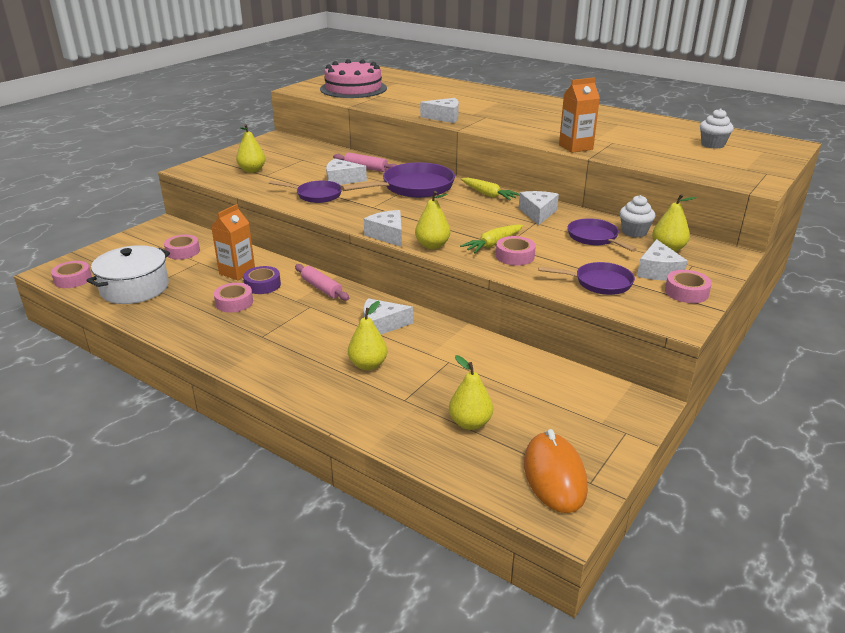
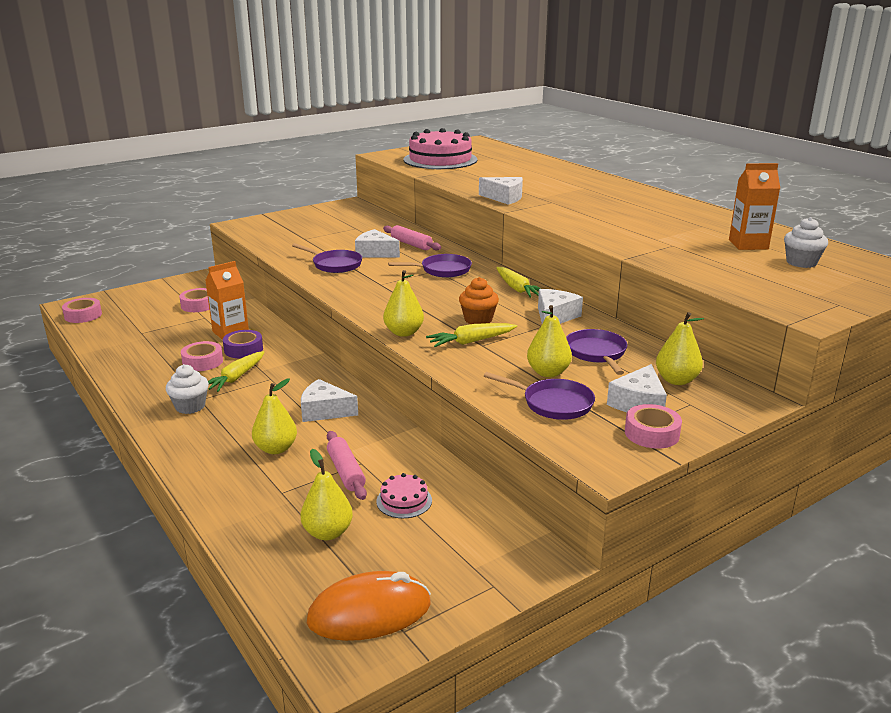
camera: 20 degrees right, 5 degrees down
(135, 288) = (127, 332): white pot -> none
(252, 170) = (296, 232): yellow pear -> yellow pear (548, 372)
(278, 311) = (236, 378): none -> yellow carrot
(321, 288) = (297, 362): pink rolling pin -> pink rolling pin (345, 472)
(387, 235) = (367, 315): white cheese -> none
(413, 187) = (442, 270): purple pan -> purple pan, size x0.61
(481, 225) = (478, 320): none -> orange cupcake
(508, 384) = (404, 501): none -> pink cake
(515, 256) = (483, 358): pink tape -> none
(554, 476) = (369, 613): orange mouse -> orange mouse turned 60 degrees clockwise
(575, 147) = (620, 245): orange carton -> orange carton (748, 244)
(634, 232) = (652, 354): white cupcake -> white cupcake (190, 406)

